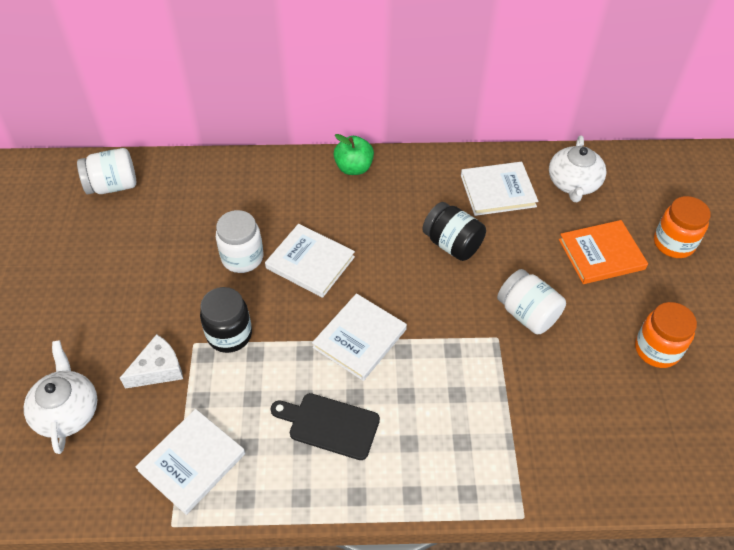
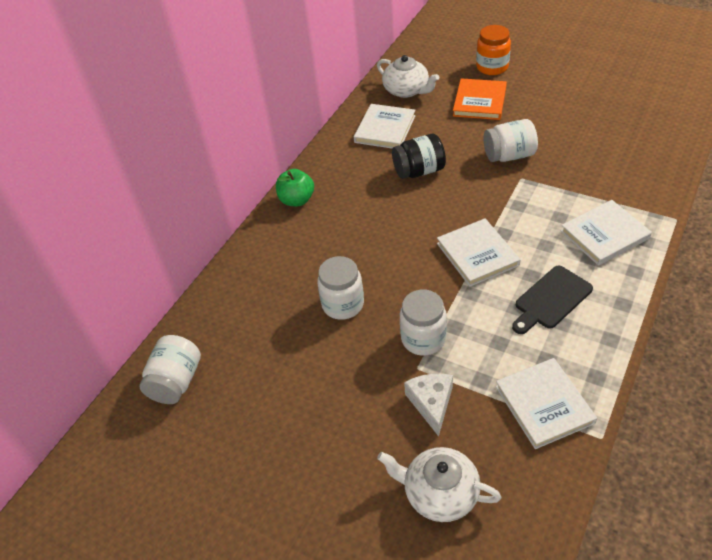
camera: 55 degrees left, 5 degrees down
(229, 334) = (423, 339): black jar -> white jar
(310, 262) = (380, 260): white book -> white book (604, 235)
(657, 349) = (573, 108): orange jar -> none

